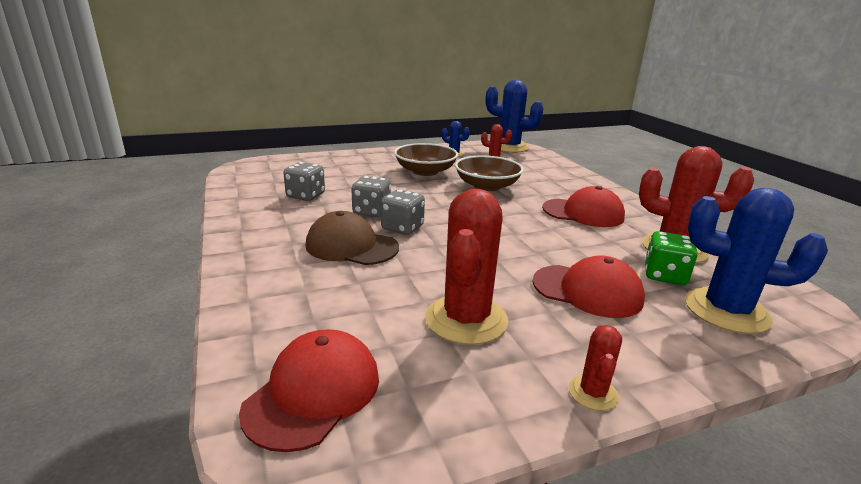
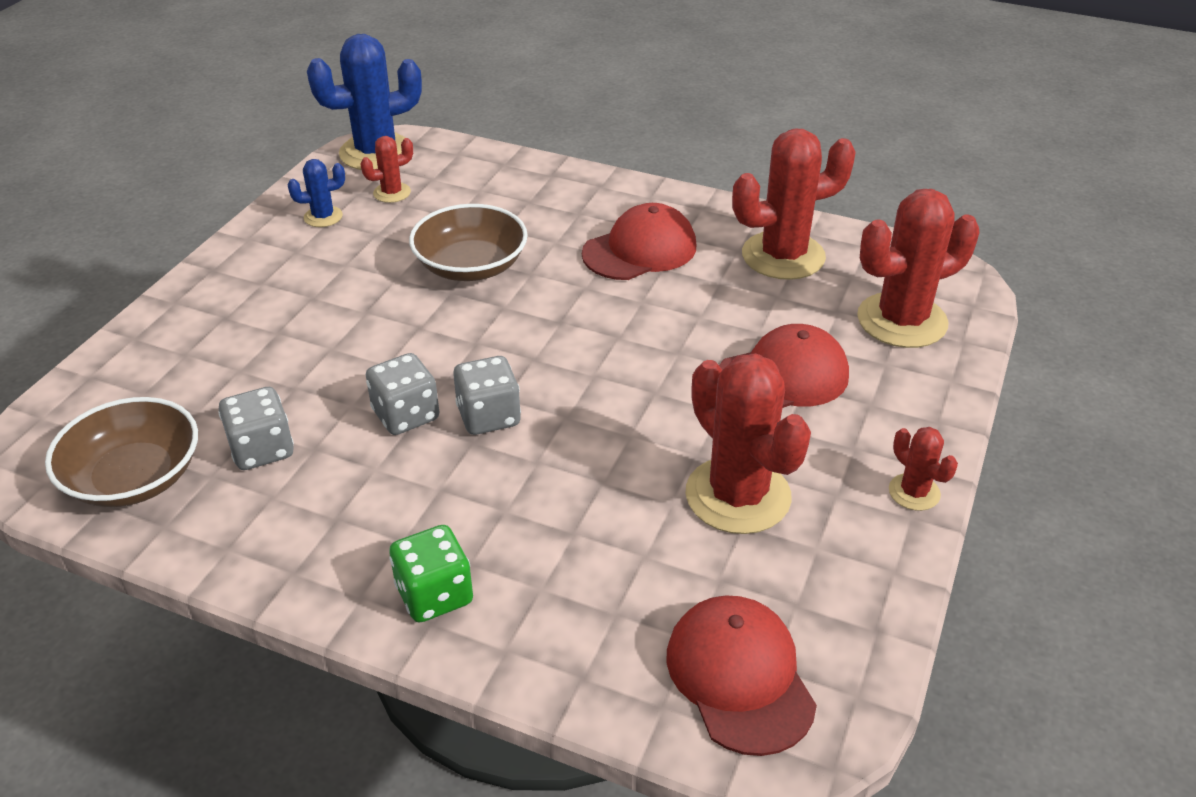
camera: 45 degrees left, 15 degrees up
(351, 246) = (481, 490): brown cap -> none
(425, 171) = (345, 284): brown bowl -> brown bowl (134, 477)
(664, 275) = (816, 305): green dice -> green dice (434, 595)
(726, 311) = (902, 321): blue cactus -> red cactus

